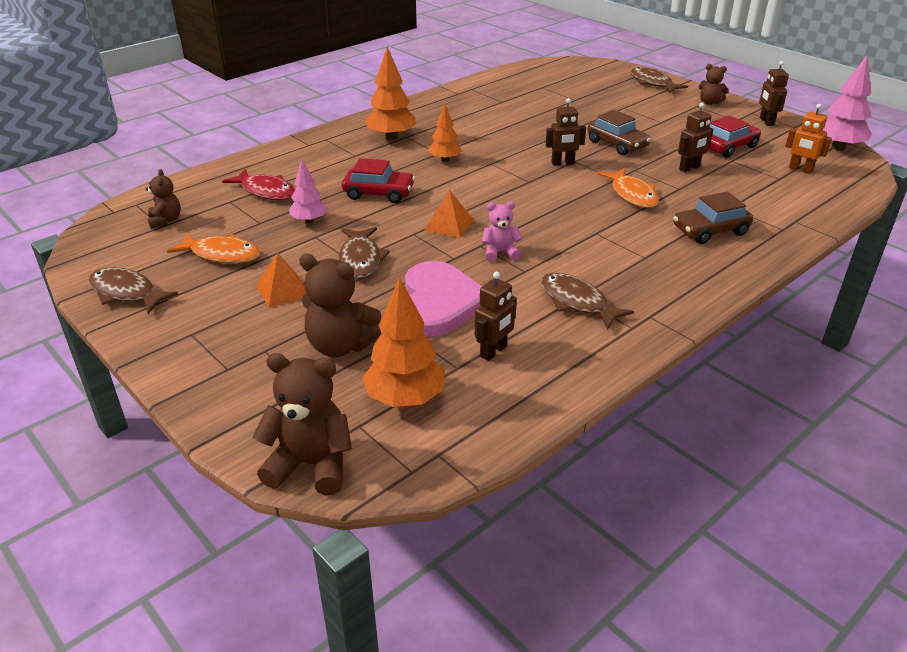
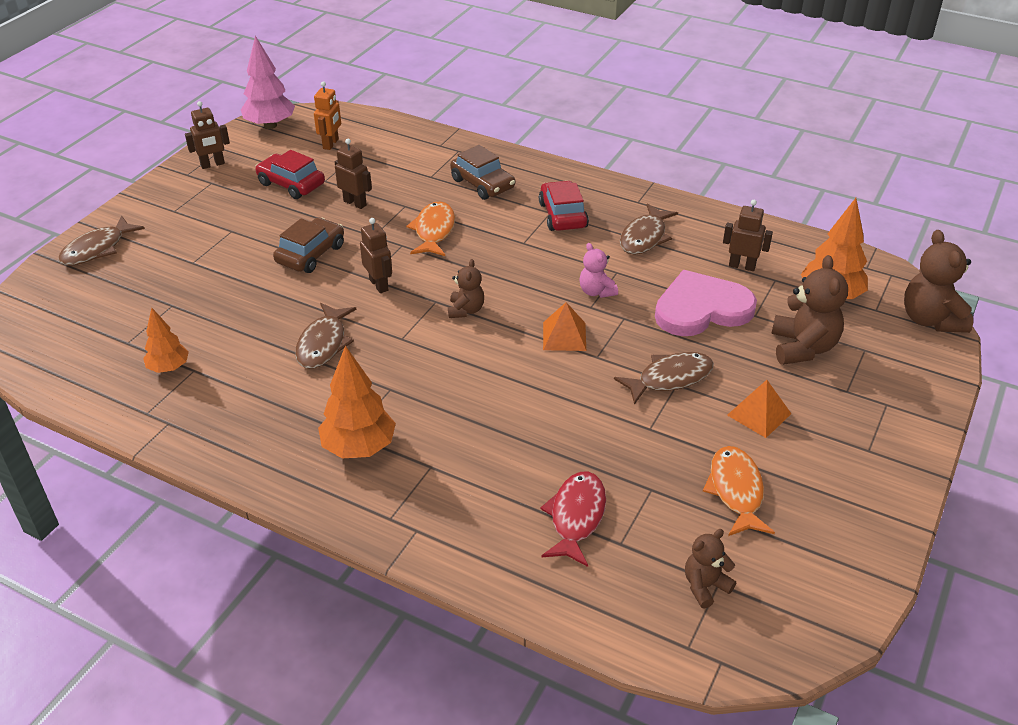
camera: 110 degrees left, 5 degrees up
(126, 293) = (857, 537): brown fish -> brown fish (323, 344)
(309, 221) = (621, 446): pink tree -> none
(379, 193) = (525, 409): red car -> red car (562, 215)
(445, 160) = (409, 378): orange tree -> orange tree (169, 368)
(632, 195) = (434, 231): orange fish -> orange fish turned 45 degrees counterclockwise
(709, 102) = (161, 202): brown teddy bear -> brown teddy bear (466, 310)

